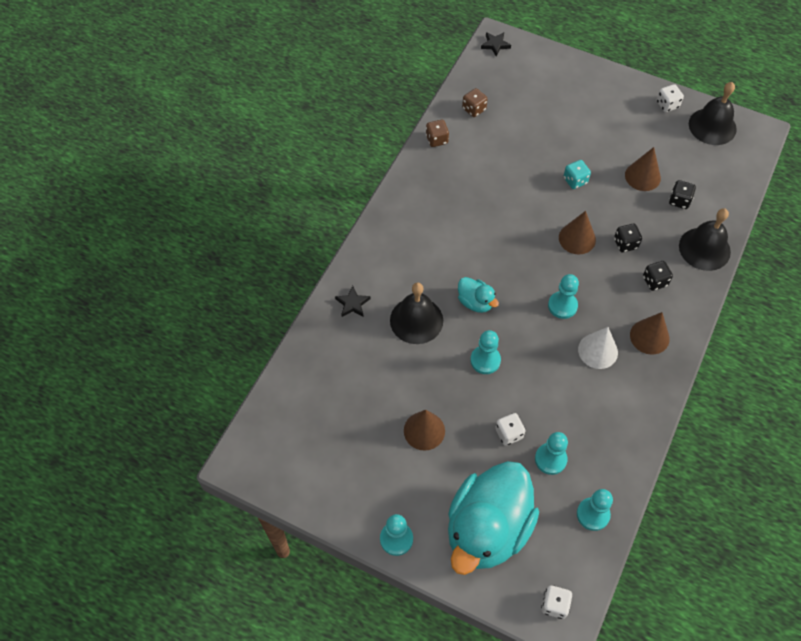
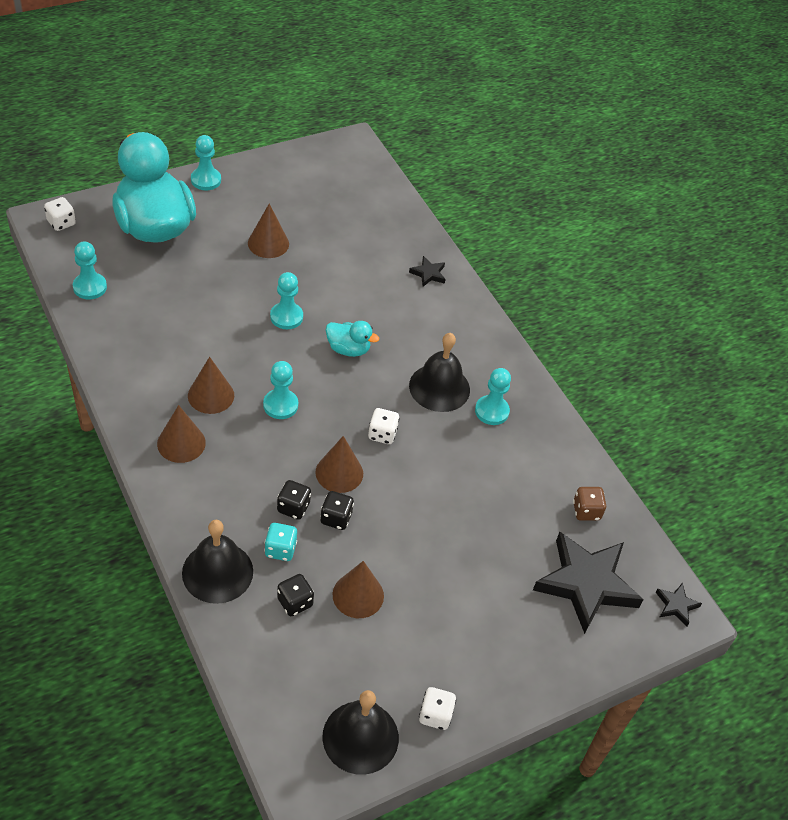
camera: 120 degrees right, 10 degrees down
(416, 320) = (371, 301): black bell -> black bell (439, 387)
(436, 140) = (568, 450): brown dice -> none
(475, 302) = (348, 349): turquoise duck -> turquoise duck turned 150 degrees counterclockwise
(509, 433) = (208, 287): white dice -> white dice (382, 434)
(523, 86) = (586, 584): none -> black star
(550, 459) = (159, 295): turquoise pawn -> turquoise pawn (491, 411)
(575, 180) = (410, 527): turquoise dice -> turquoise dice (280, 549)
(598, 351) = (211, 395): white cone -> brown cone
(655, 281) = (229, 496): black dice -> black dice (336, 518)

